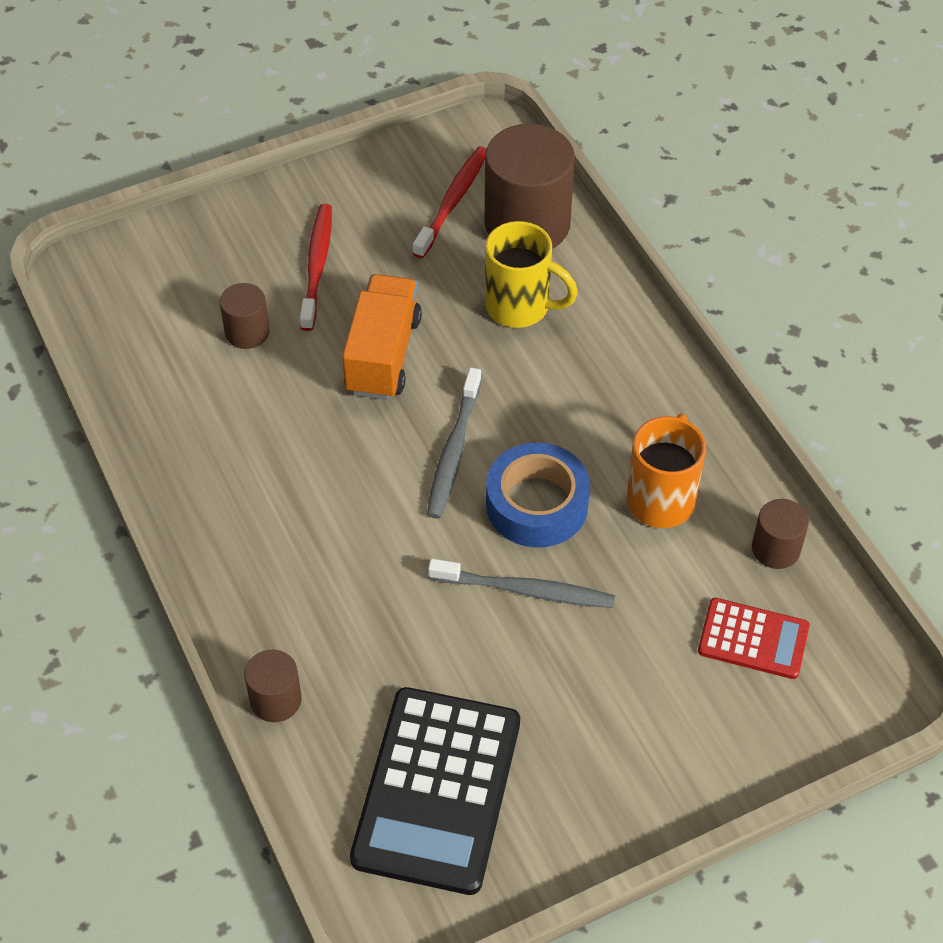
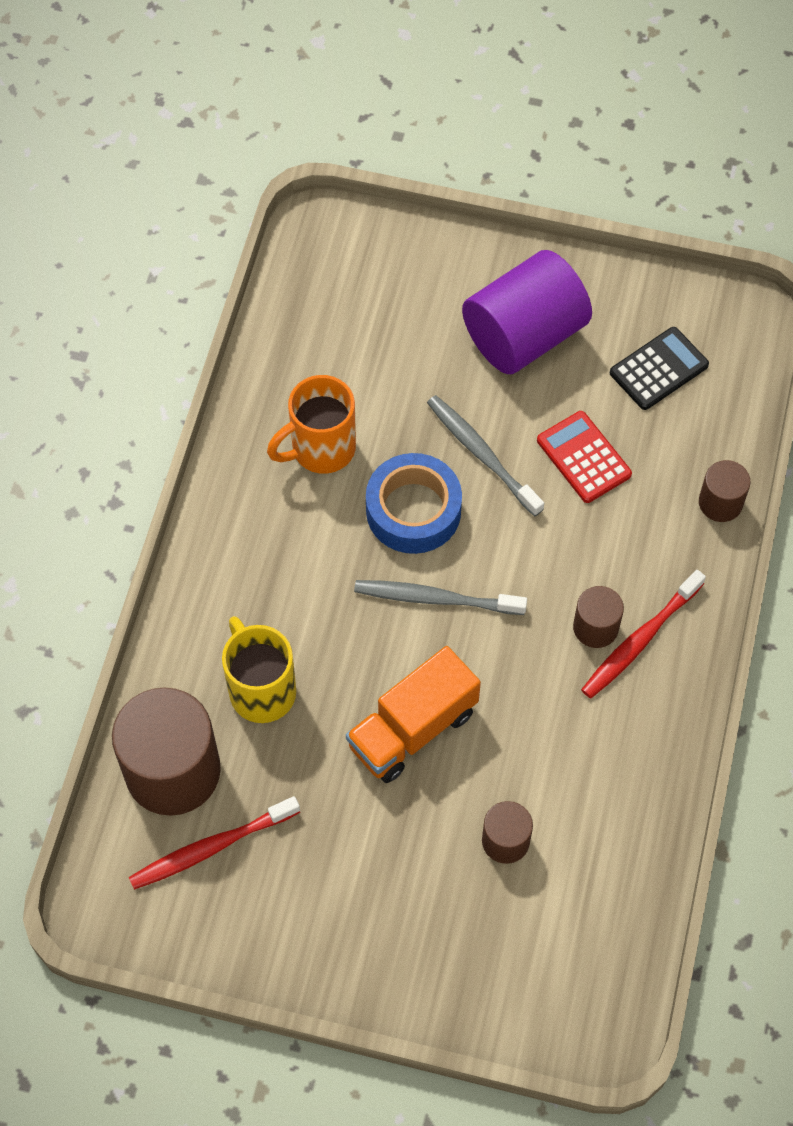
camera: 140 degrees left, 10 degrees up
(317, 265) = (389, 869): red toothbrush -> red toothbrush (639, 641)
(437, 790) = (658, 369): black calculator -> black calculator, size x0.54
(453, 452) = (435, 598): grey toothbrush -> grey toothbrush turned 135 degrees counterclockwise
(593, 729) = (524, 335): none -> purple cylinder
(753, 639) = (363, 314): red calculator -> red calculator (583, 457)
(775, 549) = (282, 358): brown cylinder -> brown cylinder (595, 627)

